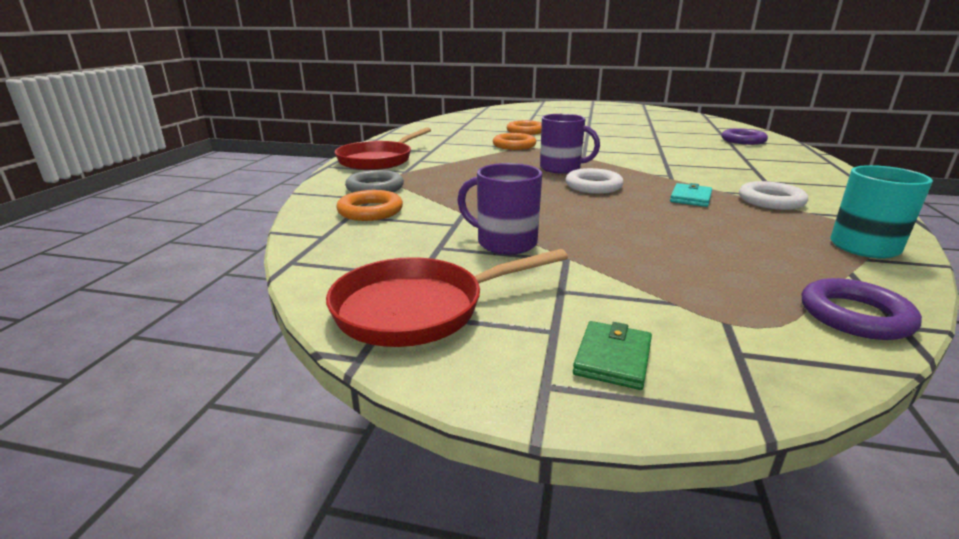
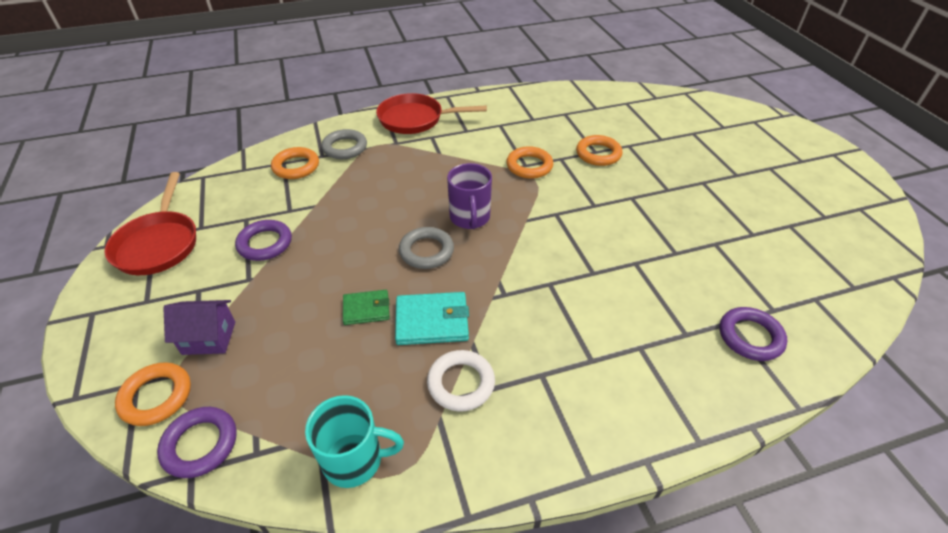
camera: 60 degrees right, 20 degrees up
(418, 309) = (158, 244): red pan -> red pan turned 135 degrees counterclockwise
(505, 243) = (265, 243): purple mug -> purple ring
(593, 186) = (426, 251): white ring -> grey ring
(612, 358) = (121, 331): green wallet -> green wallet (366, 309)
(664, 292) = (209, 338): none -> purple house
(690, 198) = (432, 321): turquoise wallet -> turquoise wallet, size x1.54
(768, 338) = (156, 397): none -> orange ring

